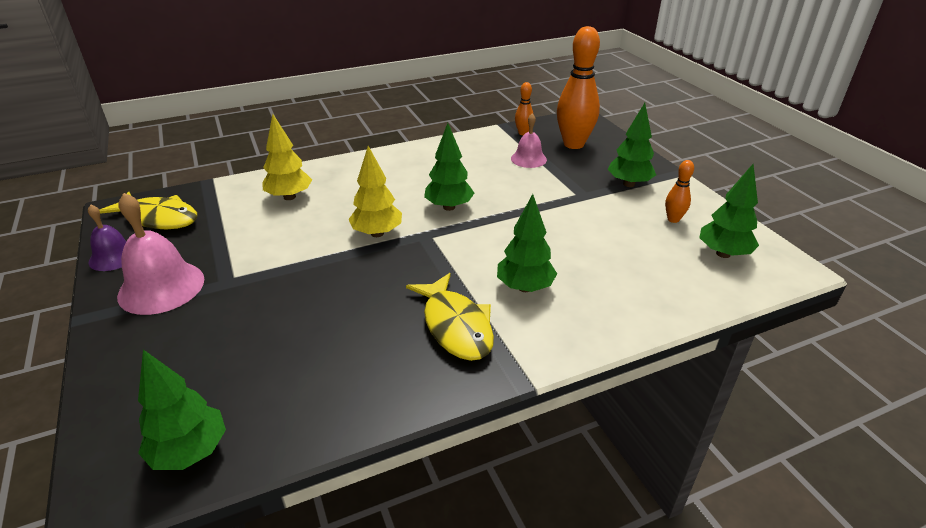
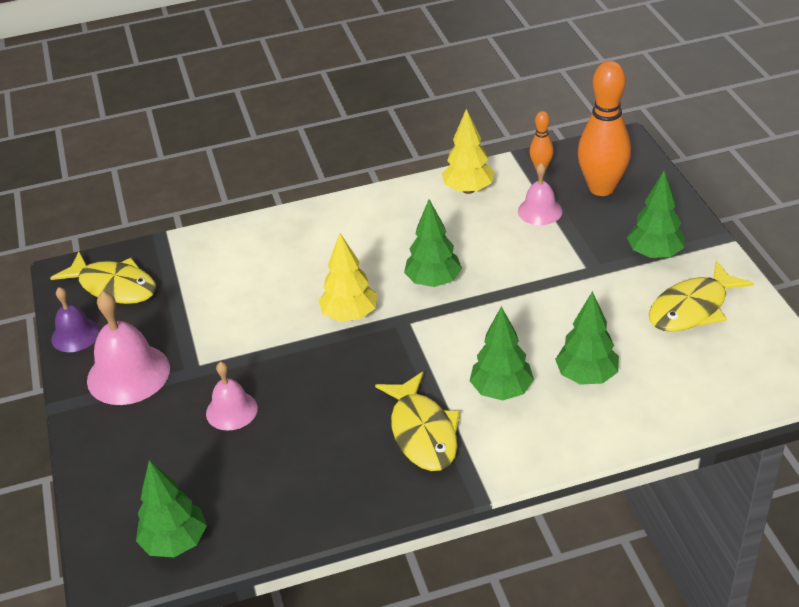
camera: 10 degrees right, 5 degrees up
(263, 315) = (231, 410): none -> pink bell
(289, 197) = (253, 261): yellow tree -> yellow tree (468, 189)
(673, 219) = (692, 308): orange bowling pin -> yellow fish
(723, 253) = (735, 357): green tree -> green tree (586, 376)

